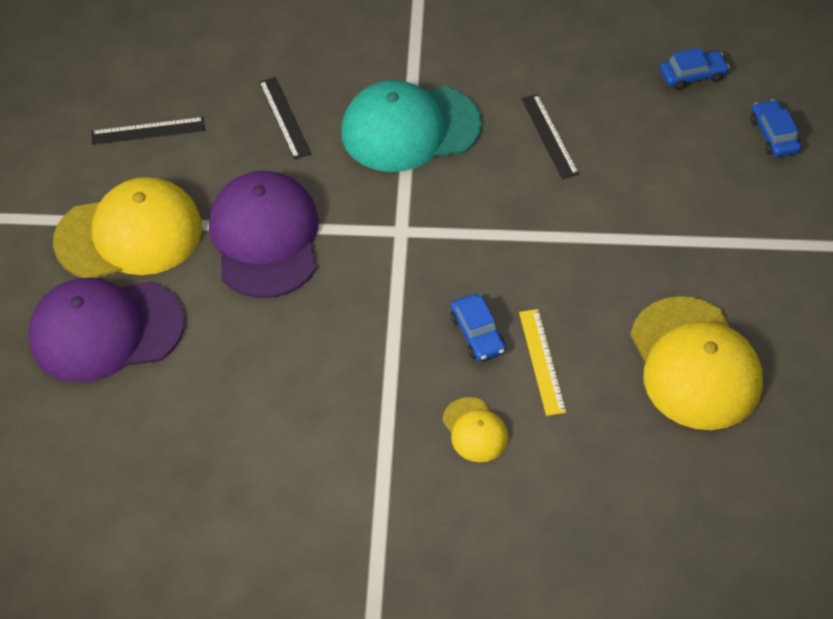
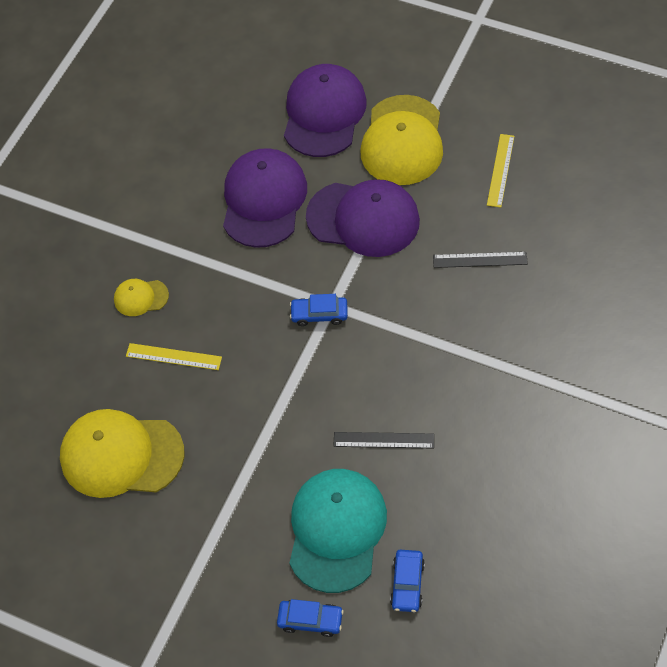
camera: 115 degrees right, 5 degrees up
(148, 131) = (500, 170): black ruler -> yellow ruler
(272, 349) = (263, 200): none -> purple cap
(410, 128) = (433, 342): turquoise cap -> turquoise cap (336, 530)
(477, 333) = (216, 324): blue car -> blue car (319, 314)

